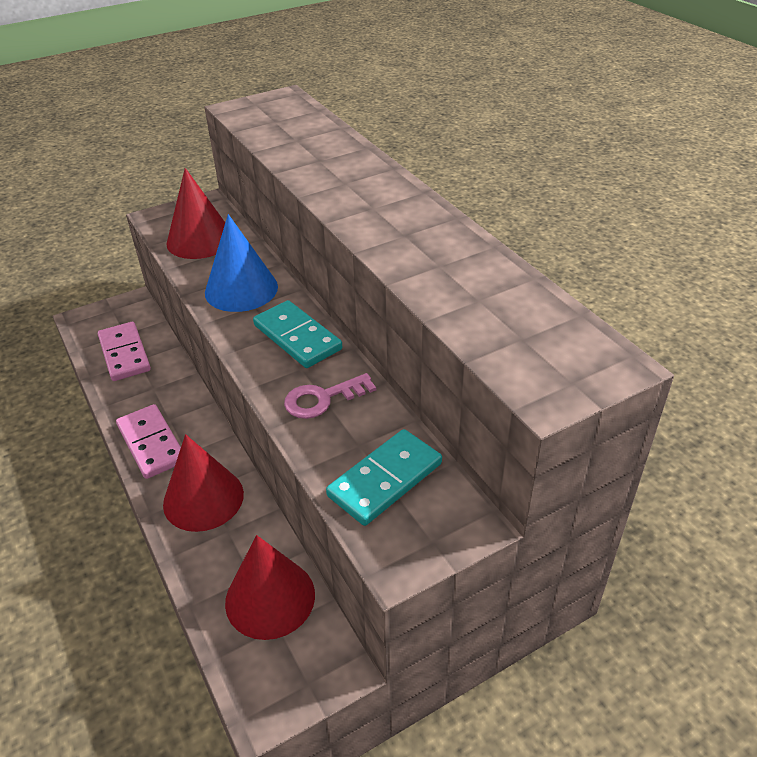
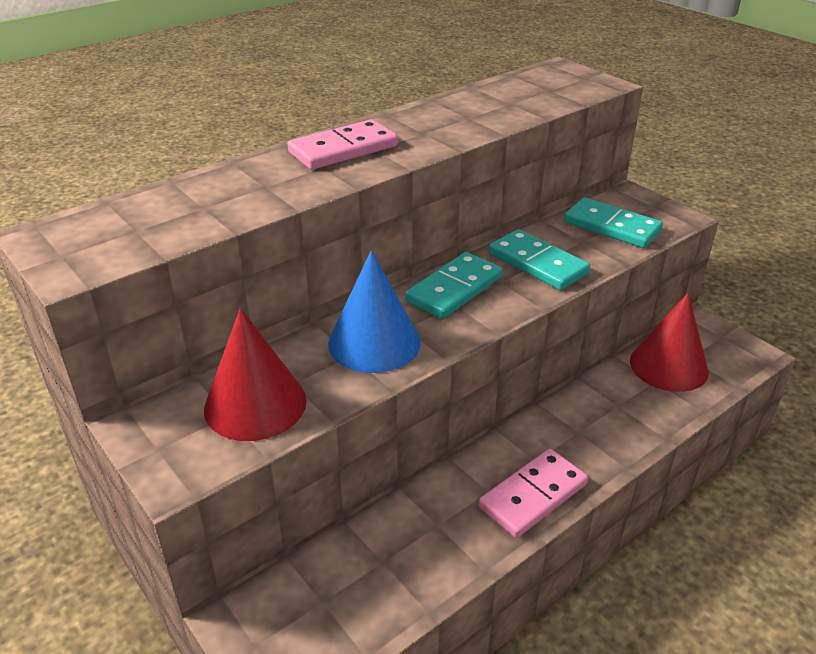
camera: 100 degrees left, 5 degrees down
(125, 354) = (372, 582): pink domino -> pink domino (343, 149)
(203, 498) = (590, 431): red cone -> none
(323, 399) = (537, 263): pink key -> turquoise domino

